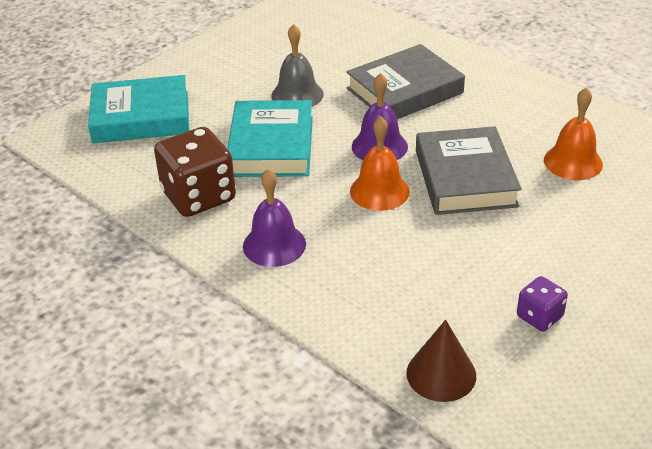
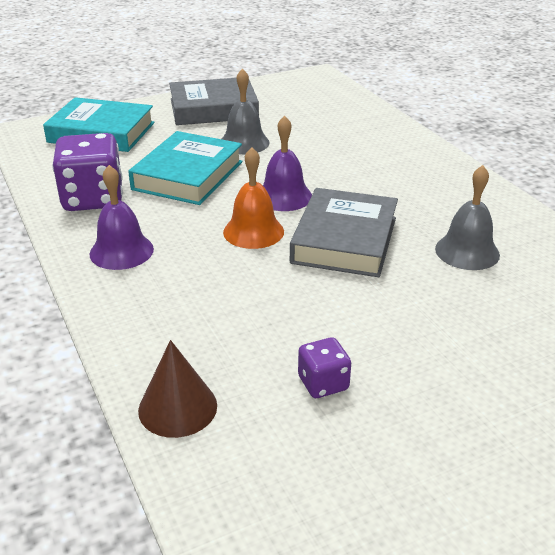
camera: 20 degrees right, 5 degrees down
(199, 196) = (93, 199): brown dice -> purple dice
(405, 91) = (343, 159): grey book -> grey book (213, 109)
(573, 162) = (467, 251): orange bell -> grey bell

